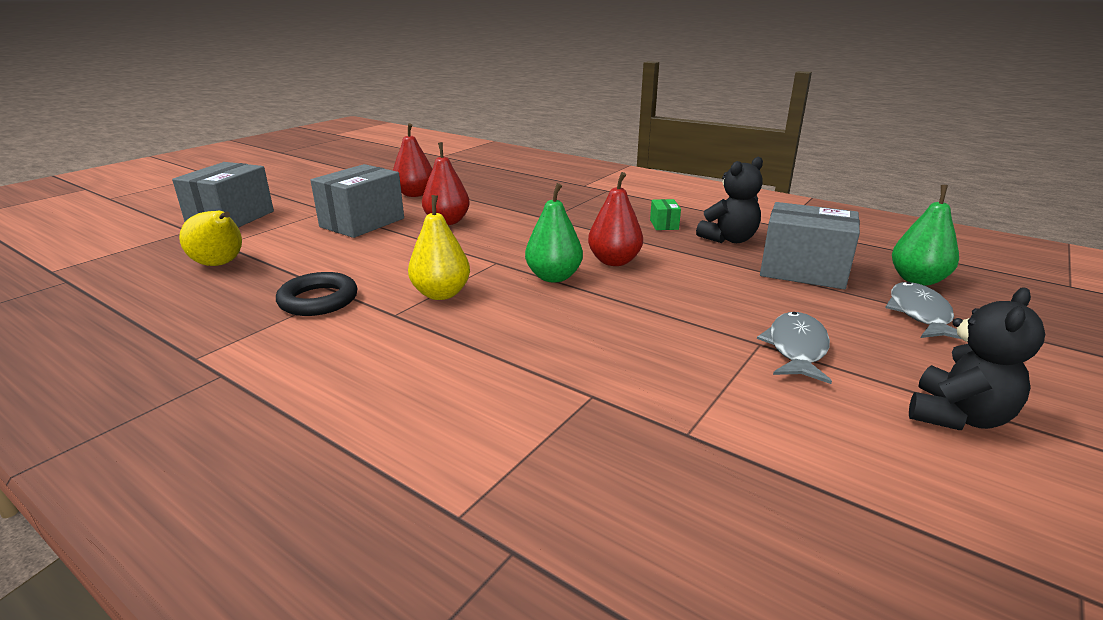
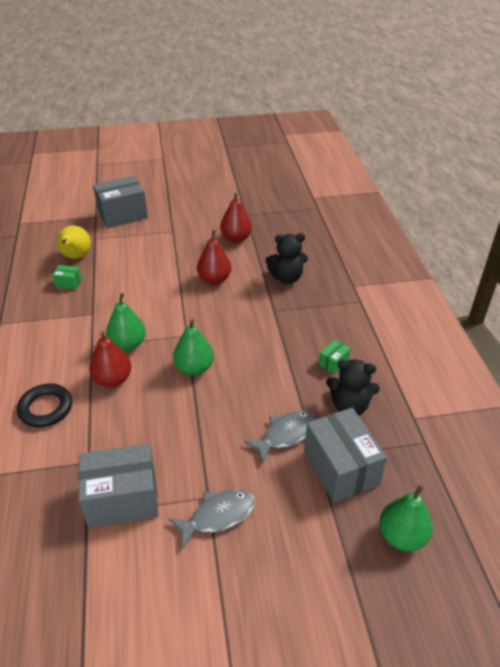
camera: 45 degrees right, 15 degrees up
(252, 285) = (68, 283): none -> green box
(318, 300) = (78, 313): black ring -> black ring (46, 408)
(362, 223) = (173, 254): grey box -> grey box (122, 499)
(441, 294) = (128, 344): yellow pear -> green pear
(614, 261) = (245, 377): red pear -> red pear (113, 380)
(920, 314) = (338, 558): grey fish -> grey fish (286, 434)
(957, 416) = (208, 621): black teddy bear -> black teddy bear (286, 278)

